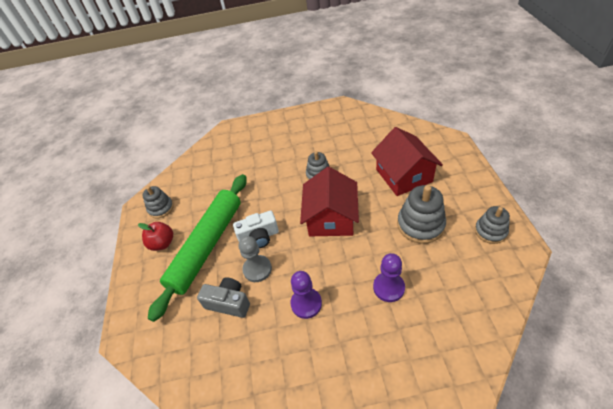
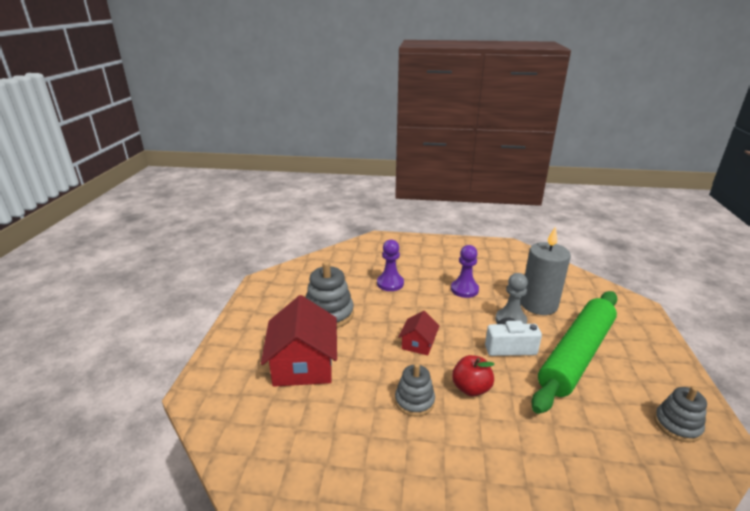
camera: 170 degrees left, 20 degrees down
(162, 243) = (643, 373): red apple -> red apple (471, 388)
(228, 303) = (538, 304): grey camera -> grey candle
(331, 218) = (418, 343): red house -> red house, size x0.51
(490, 231) = (274, 295): grey stacking toy -> none

